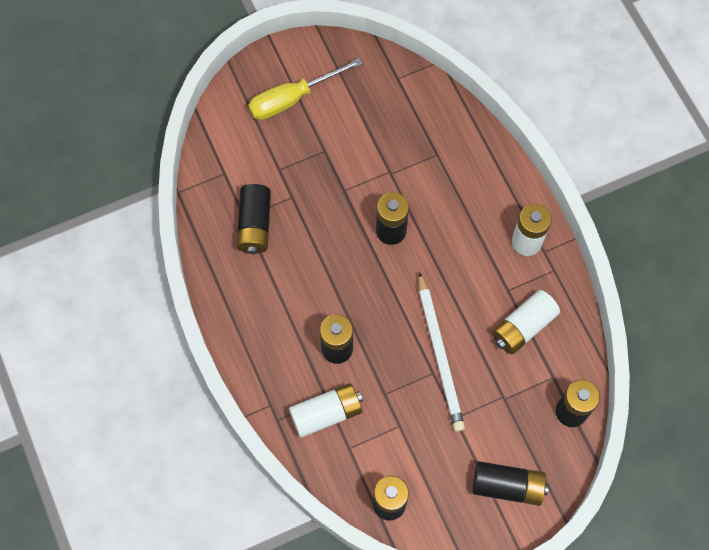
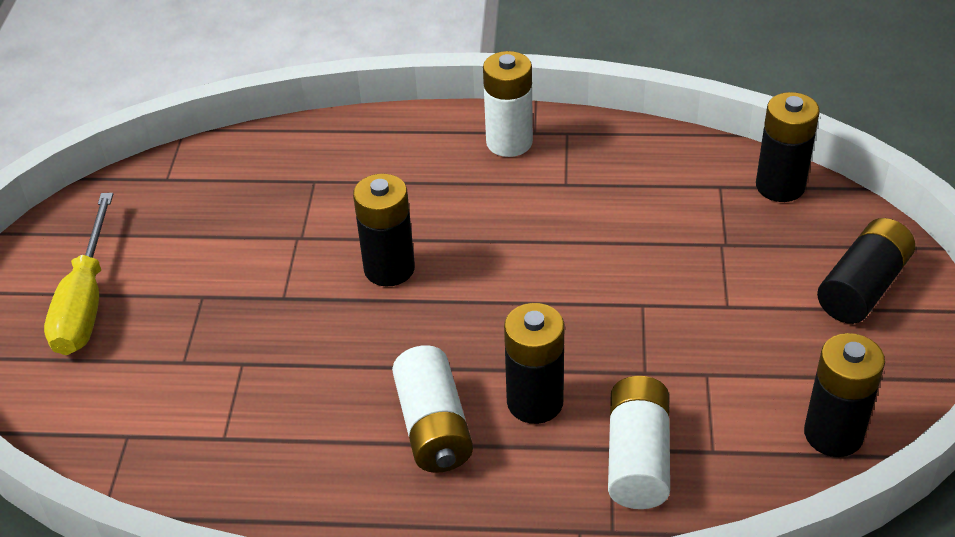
camera: 60 degrees left, 25 degrees down
(255, 225) = (250, 428): black battery -> none
(439, 354) = (617, 286): white pencil -> none
(523, 327) = (629, 188): white battery -> white battery (433, 426)

